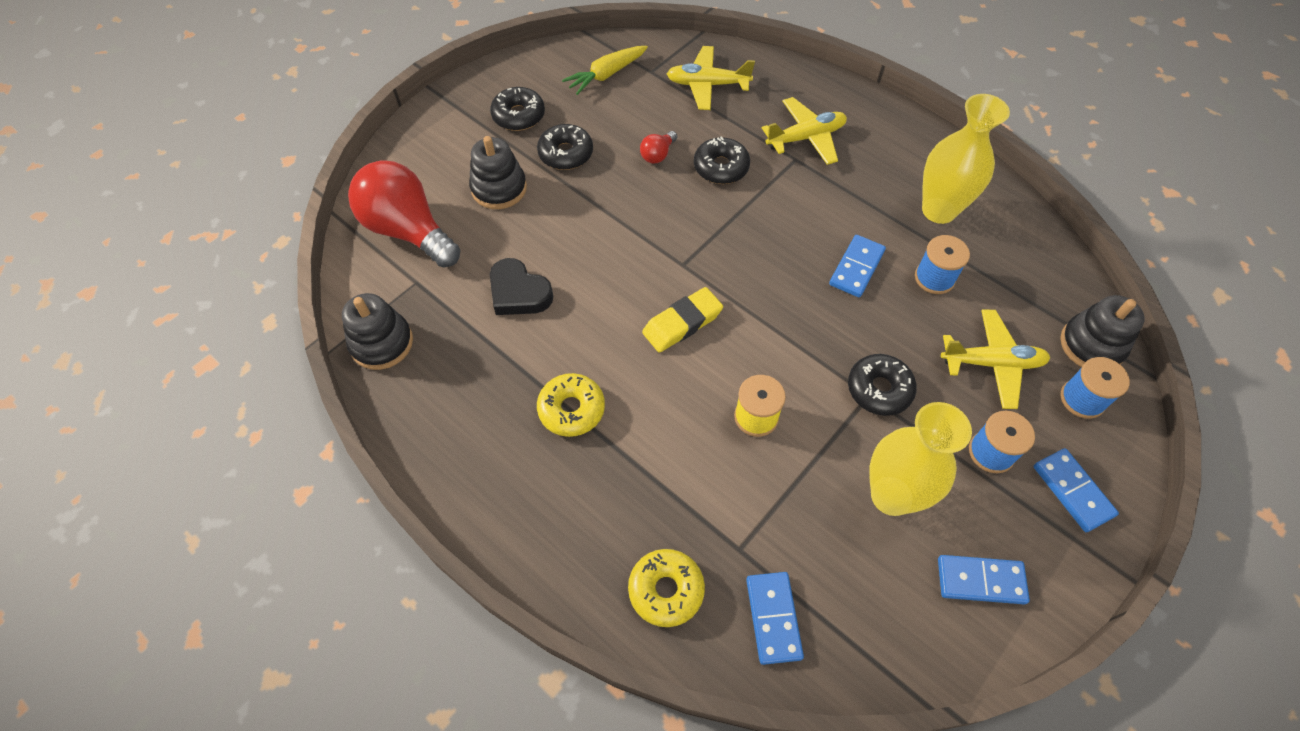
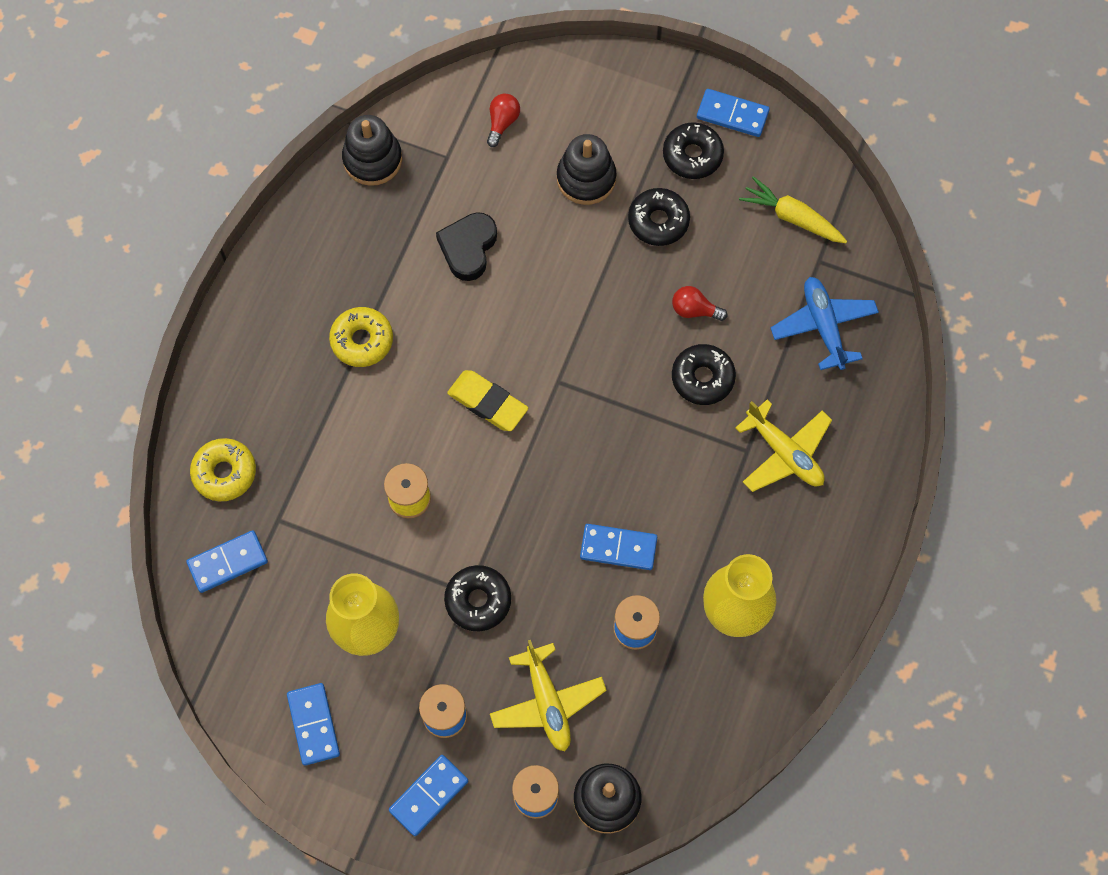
camera: 70 degrees right, 10 degrees up
(408, 230) = (502, 123): red light bulb -> red light bulb, size x0.42
(497, 82) = (732, 115): none -> blue domino
(707, 85) = (823, 326): yellow plane -> blue plane

